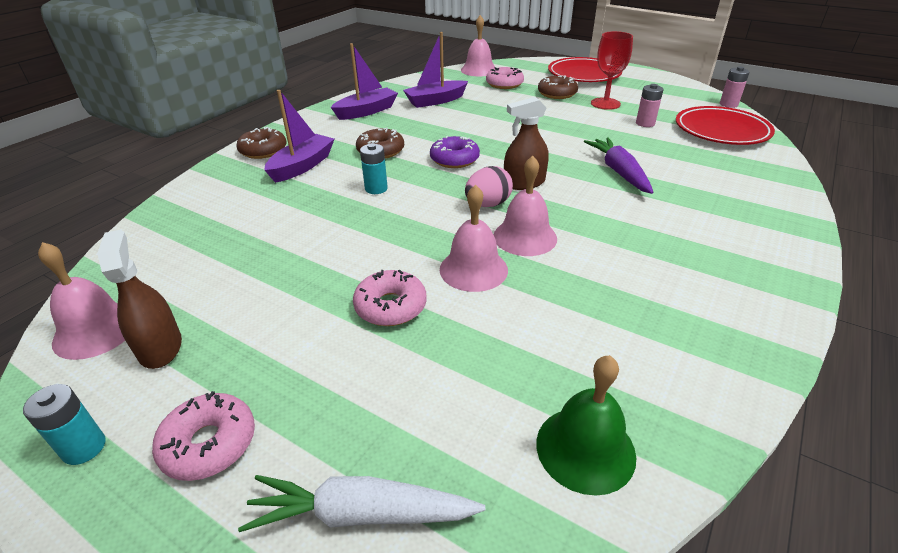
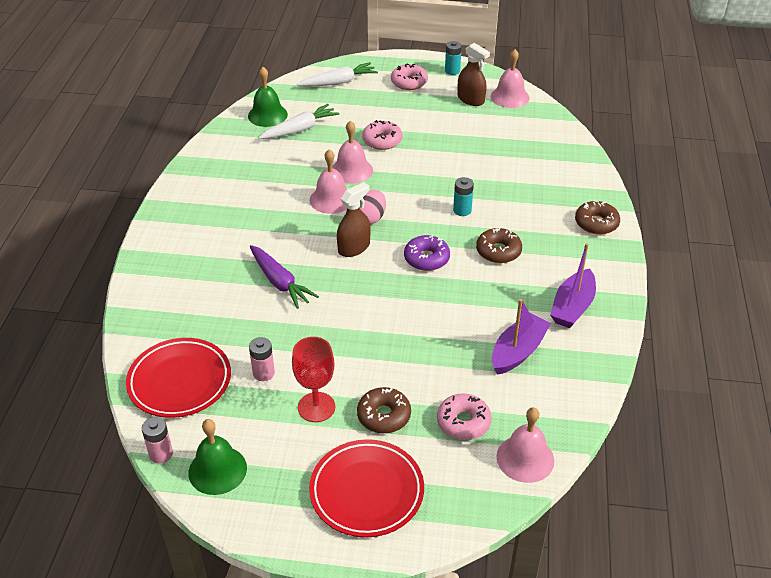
camera: 155 degrees right, 5 degrees up
(302, 166) = (542, 216): purple boat -> none
(524, 379) = (300, 129): none -> white carrot
(683, 93) = (217, 470): none -> green bell

